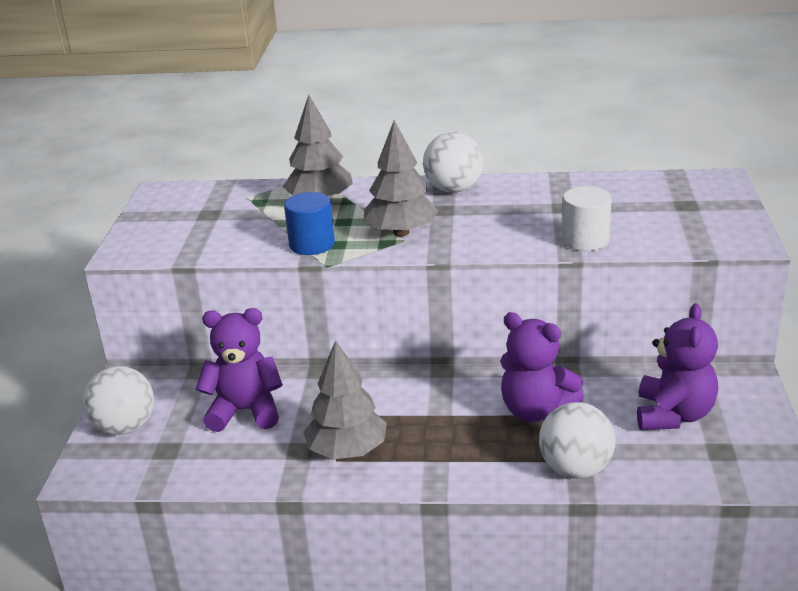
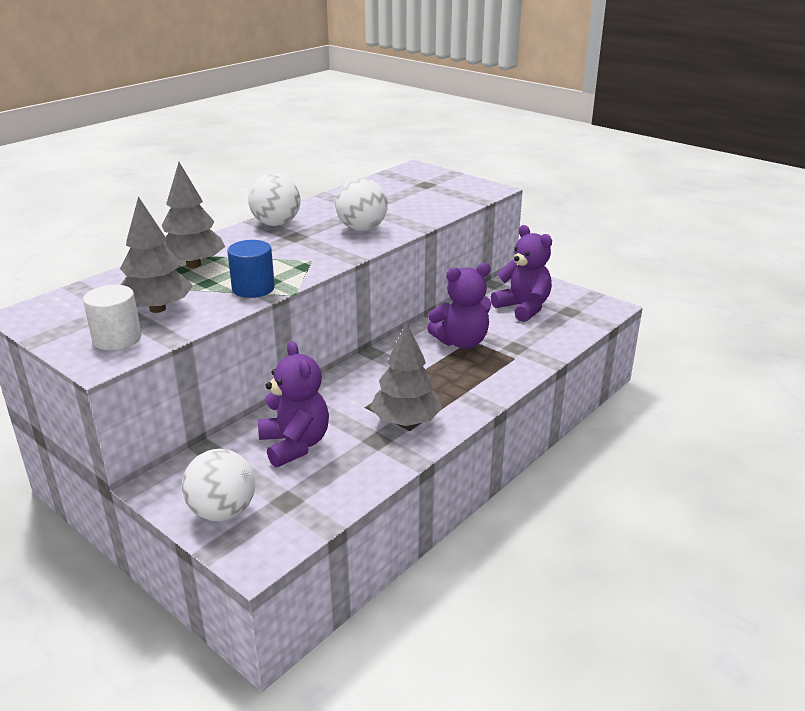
camera: 55 degrees left, 0 degrees up
(245, 411) = (295, 445): purple teddy bear -> purple teddy bear turned 120 degrees clockwise
(401, 232) = (299, 257): grey tree -> grey tree (158, 309)
(575, 469) = (531, 355): white ball -> white ball (362, 229)
(585, 240) = (415, 218): white cylinder -> white cylinder (117, 339)

